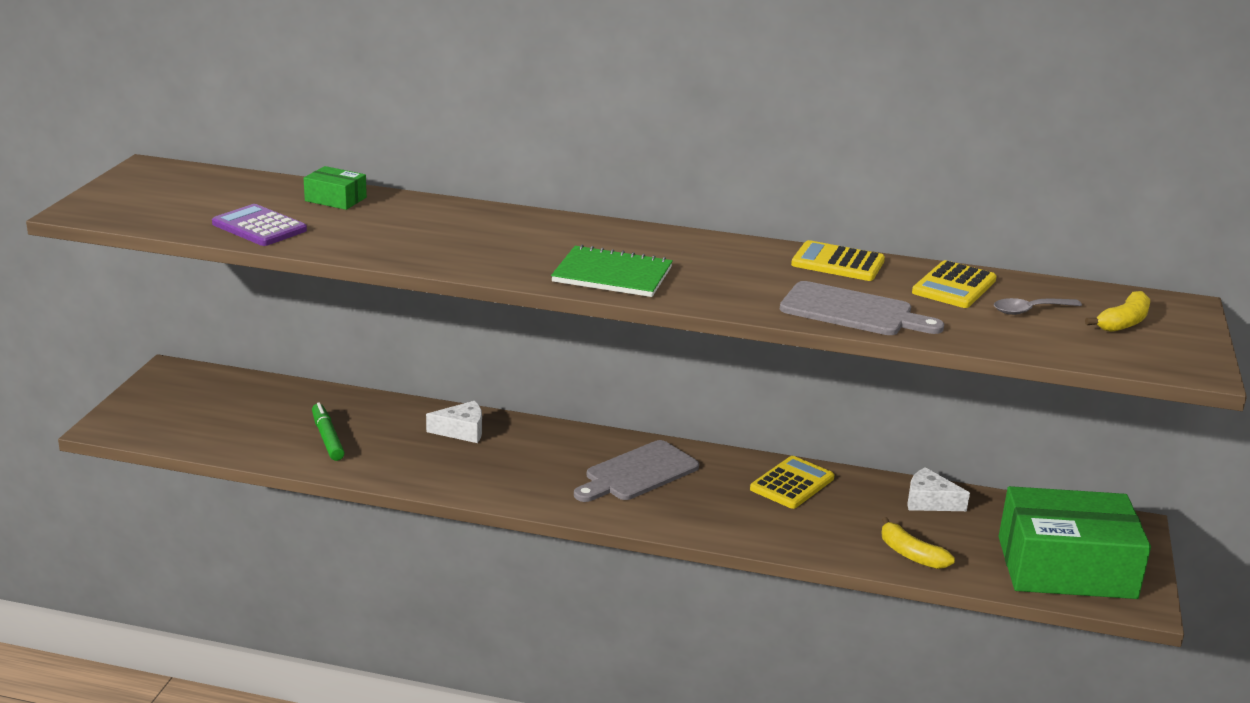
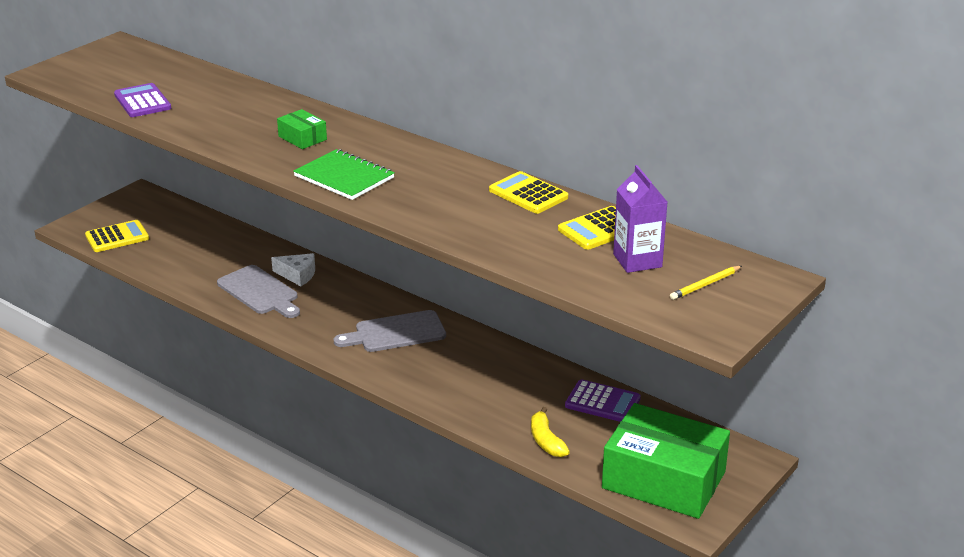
camera: 25 degrees right, 5 degrees up
(327, 438) = (202, 262): green marker -> none
(335, 199) = (215, 86): green box -> green box (302, 138)
(792, 484) = (505, 365): yellow calculator -> yellow calculator (117, 237)
(852, 311) = (491, 237): grey cutting board -> grey cutting board (260, 292)
(929, 501) = (602, 402): white cheese -> purple calculator
(1030, 310) = (637, 260): grey spoon -> purple carton
(1123, 322) = (705, 285): yellow banana -> yellow pencil

